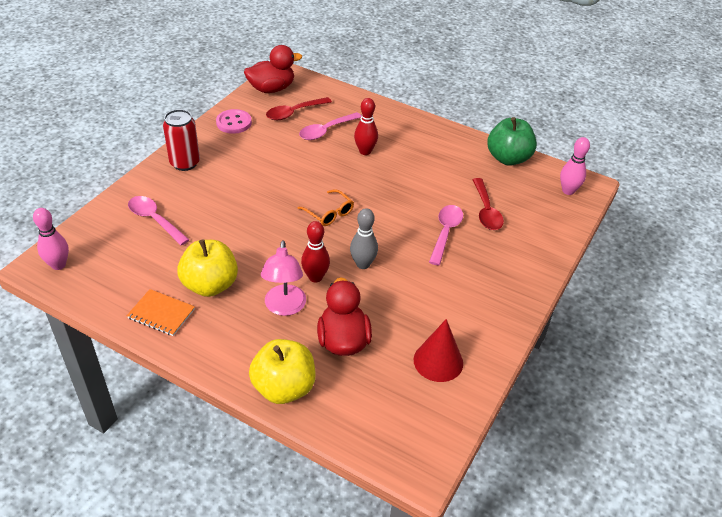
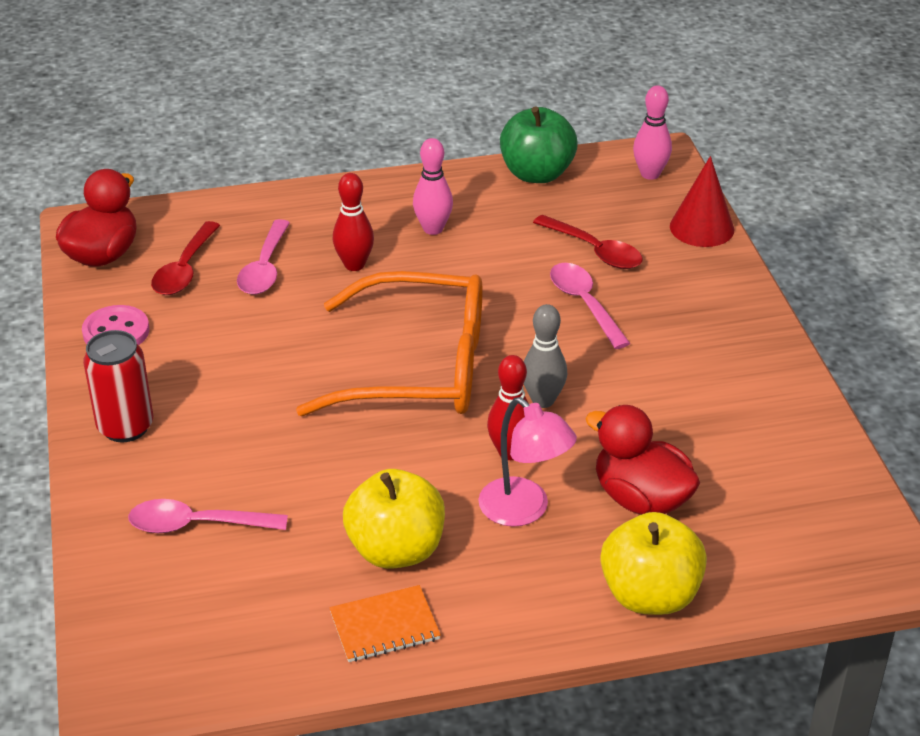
camera: 40 degrees left, 5 degrees down
(58, 265) = (145, 672): pink bowling pin -> pink bowling pin (433, 229)
(329, 213) = (418, 368): orange glasses -> orange glasses, size x2.46
(438, 361) = (765, 448): red cone -> red cone (702, 228)

